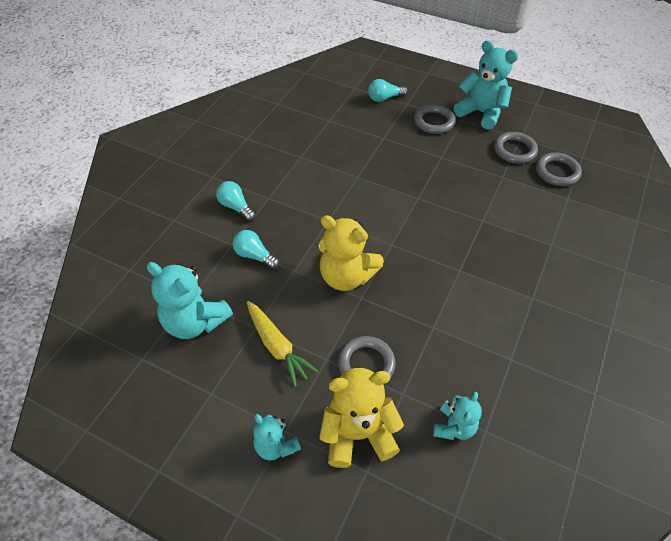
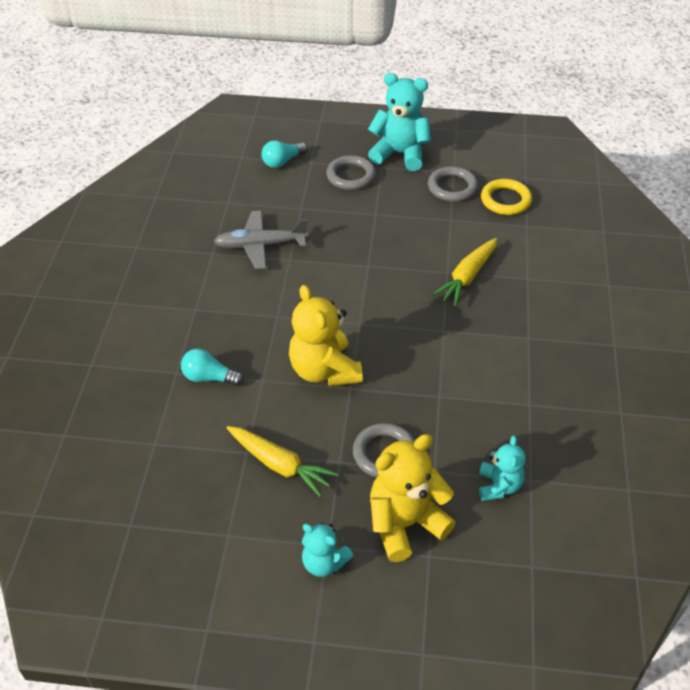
camera: 20 degrees left, 5 degrees down
(195, 322) = (173, 467): turquoise teddy bear -> none
(236, 207) = (161, 330): turquoise light bulb -> none
(340, 160) = (261, 245): none -> grey plane
(346, 276) = (324, 370): yellow teddy bear -> yellow teddy bear turned 60 degrees clockwise
(498, 229) = (467, 277): none -> yellow carrot
(557, 172) = (505, 200): grey ring -> yellow ring

